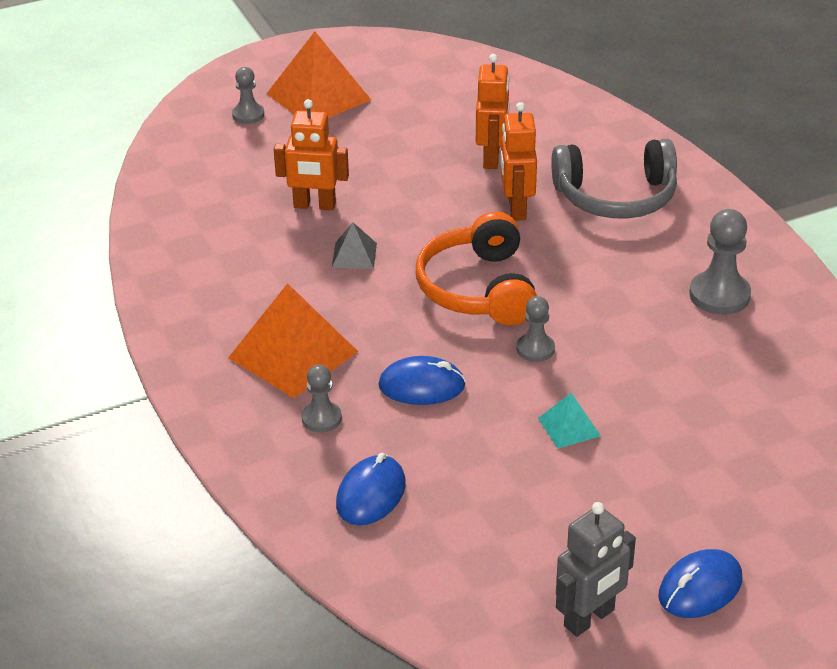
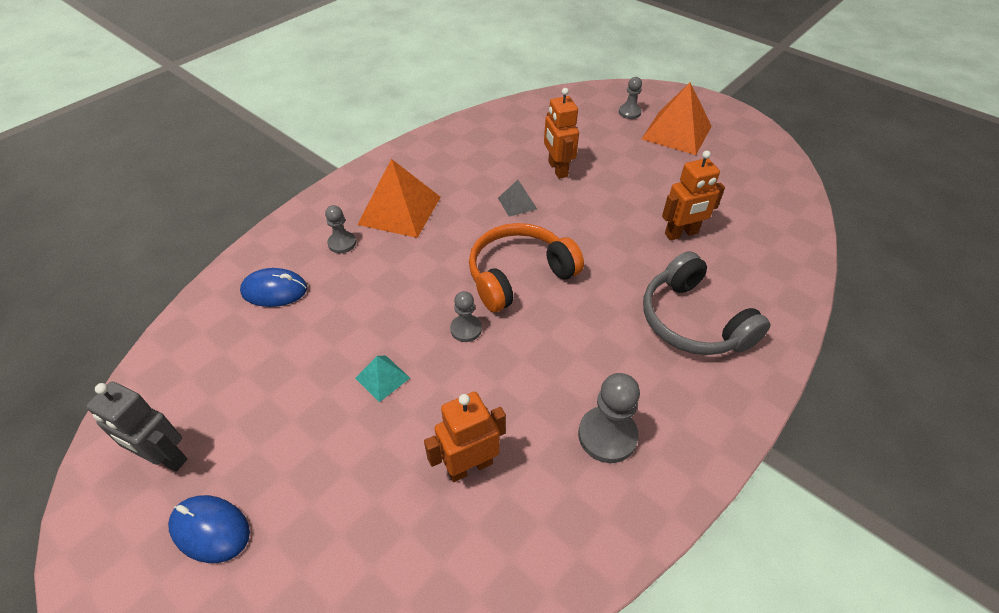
camera: 65 degrees right, 10 degrees up
(422, 386) = (395, 280): blue mouse -> none
(516, 208) = (630, 266): orange robot -> orange robot (469, 466)

